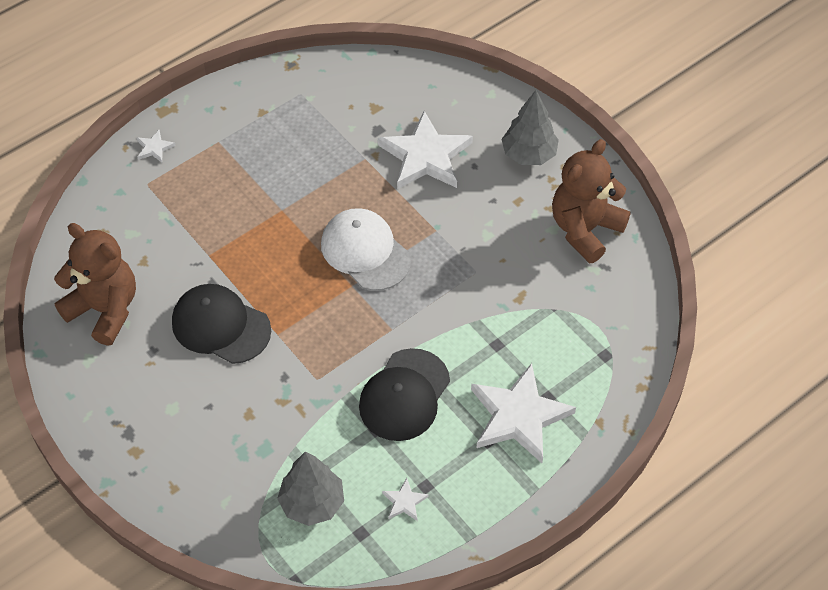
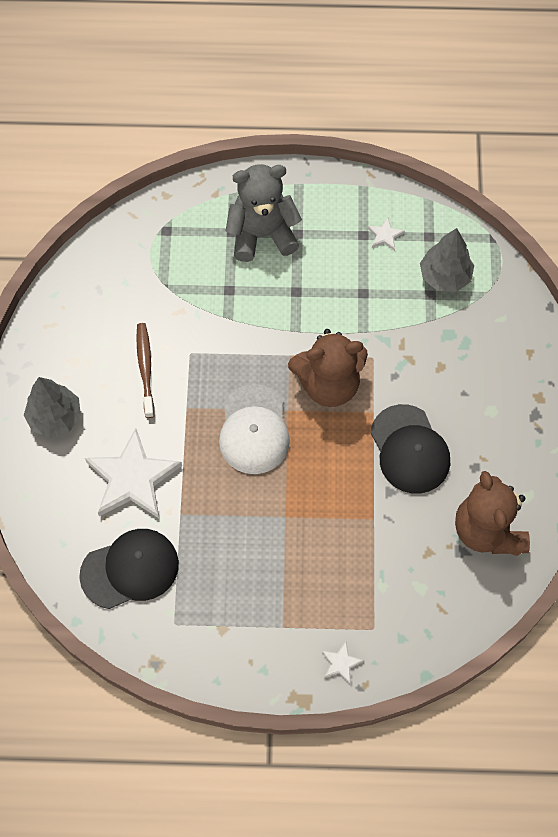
camera: 140 degrees left, 10 degrees up
(404, 395) = (323, 302): black cap -> black cap (130, 569)
(499, 235) = (145, 368): none -> brown toothbrush
(518, 416) = (262, 234): white star -> grey teddy bear
(585, 229) = (82, 326): brown teddy bear -> brown teddy bear (328, 384)

